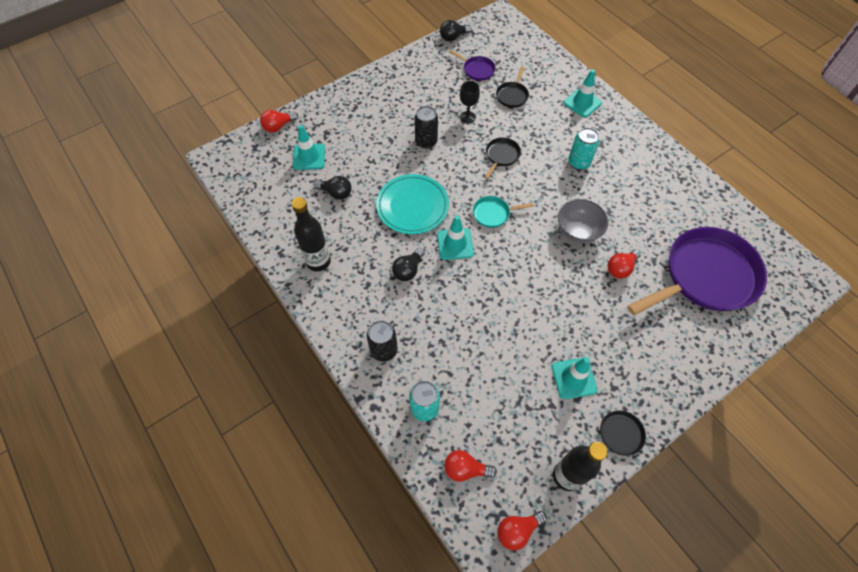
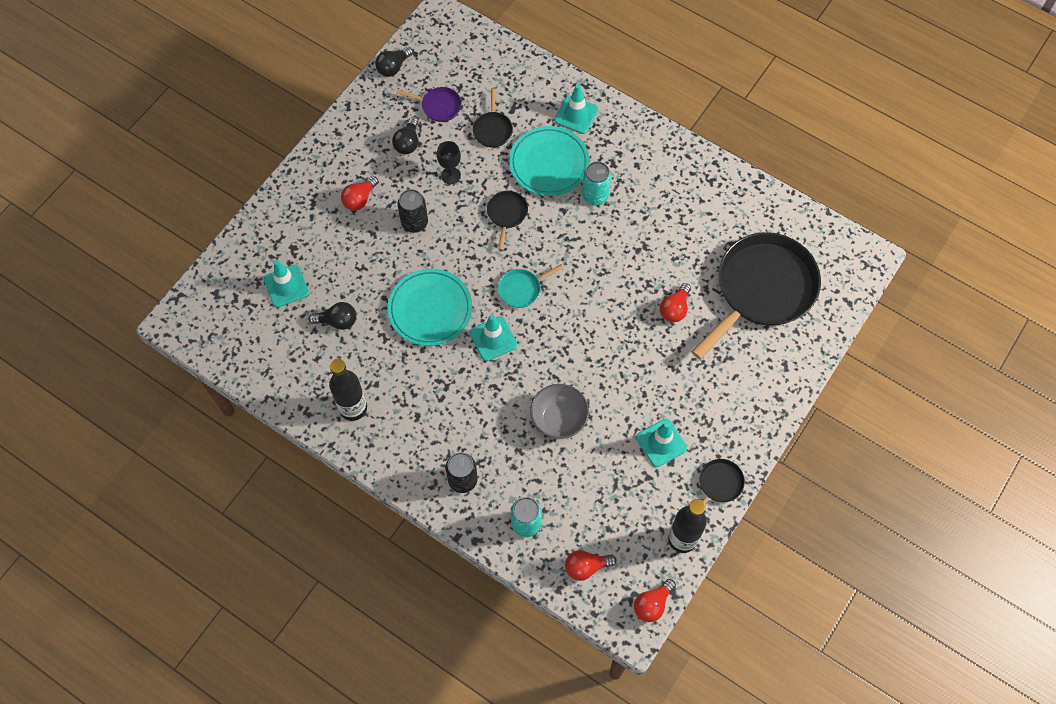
camera: 20 degrees left, 5 degrees up
(278, 126) = (232, 258): red light bulb -> red light bulb (359, 199)
(408, 270) = (454, 385): black light bulb -> black light bulb (408, 143)
(549, 130) = (549, 163): none -> turquoise plate
(578, 231) = (618, 280): grey bowl -> grey bowl (559, 419)
(705, 276) = (762, 289): purple pan -> black pan

